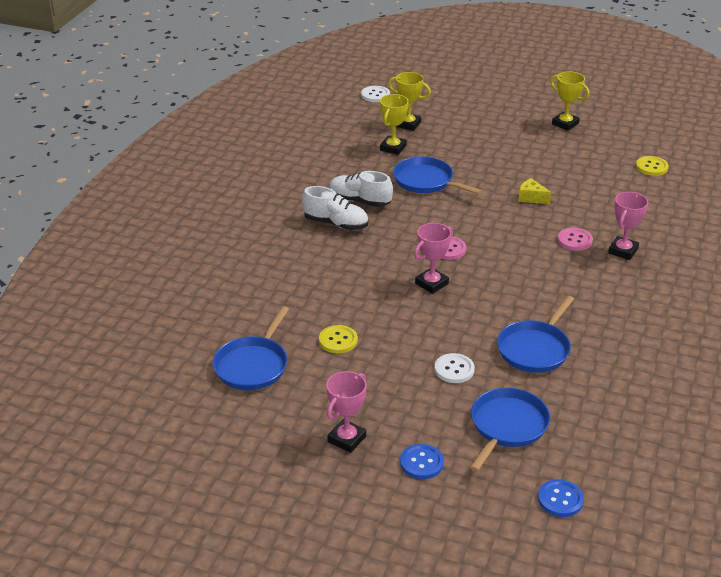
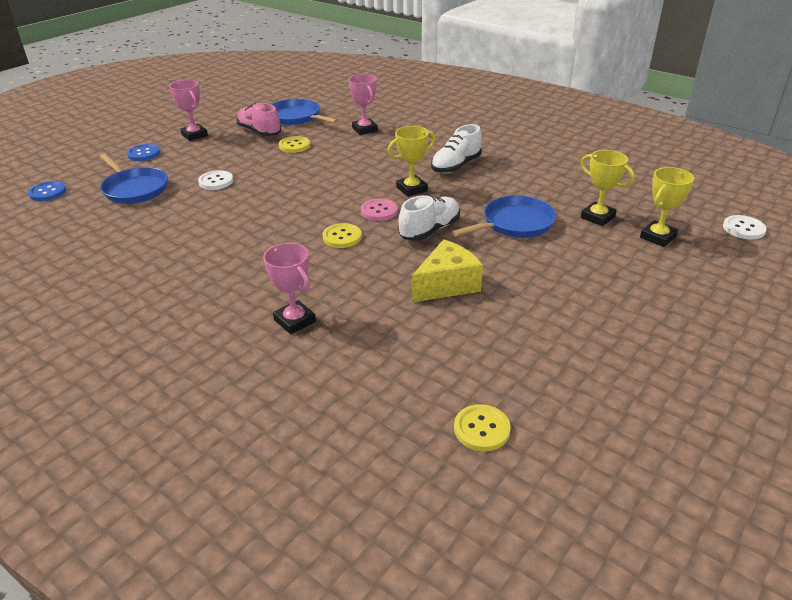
camera: 110 degrees right, 0 degrees up
(312, 382) = (259, 132): none -> pink shoe
(359, 201) = (490, 182): white shoe -> white shoe (430, 230)
(431, 283) = (332, 193): pink trophy -> pink trophy (364, 129)
(503, 258) = (342, 237): none -> yellow button
(531, 198) = (447, 285): yellow cheese -> yellow cheese, size x1.72
(535, 349) = (199, 221): blue pan -> none
(565, 124) = (649, 376): yellow trophy -> yellow trophy (411, 189)
(575, 240) = (340, 291): pink button -> none

